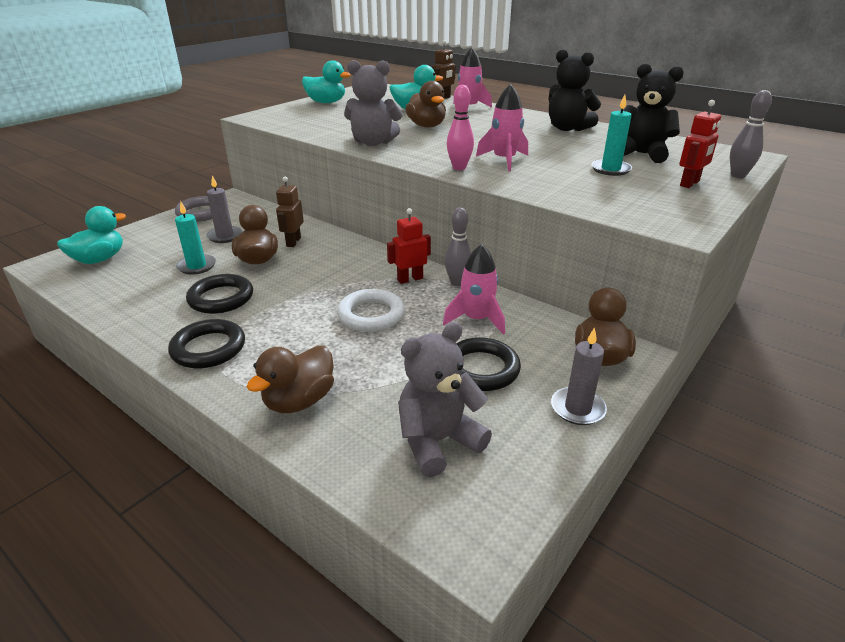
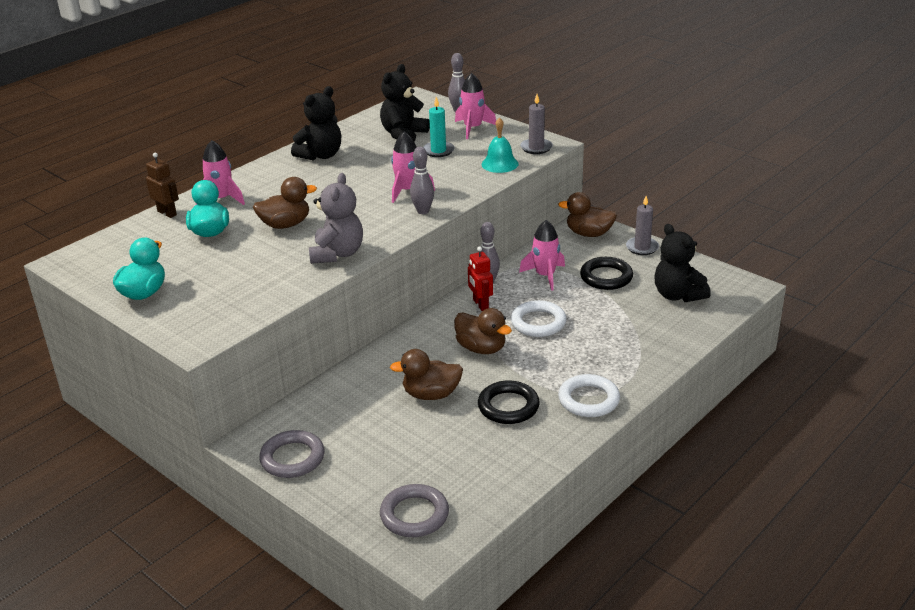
camera: 85 degrees left, 0 degrees up
(99, 259) = (414, 515): turquoise duck -> grey ring
(197, 266) = (441, 434): turquoise candle -> none
(208, 348) = (588, 400): black ring -> white ring
(225, 236) = (369, 426): grey candle -> grey candle (536, 148)
(293, 242) = (393, 376): brown robot -> none
(299, 401) = (648, 348): brown duck -> brown duck (481, 348)
(438, 441) = (678, 295): grey teddy bear -> black teddy bear
(459, 168) = (423, 211): pink bowling pin -> grey bowling pin
(594, 199) = (500, 164): none -> turquoise bell
(690, 183) = (473, 128): red robot -> pink rocket

